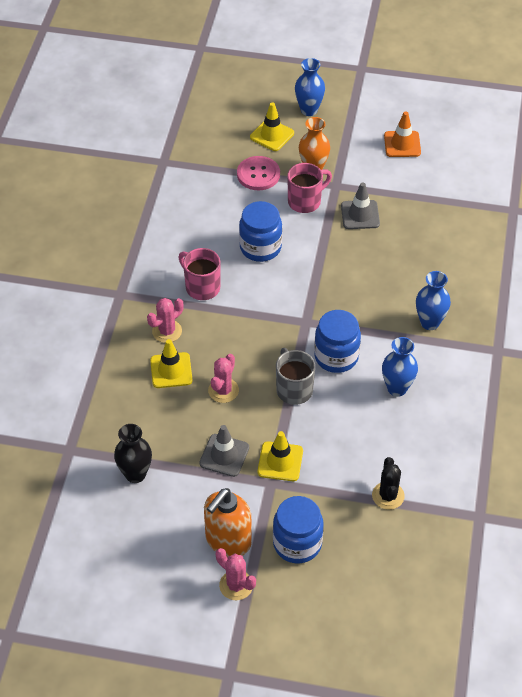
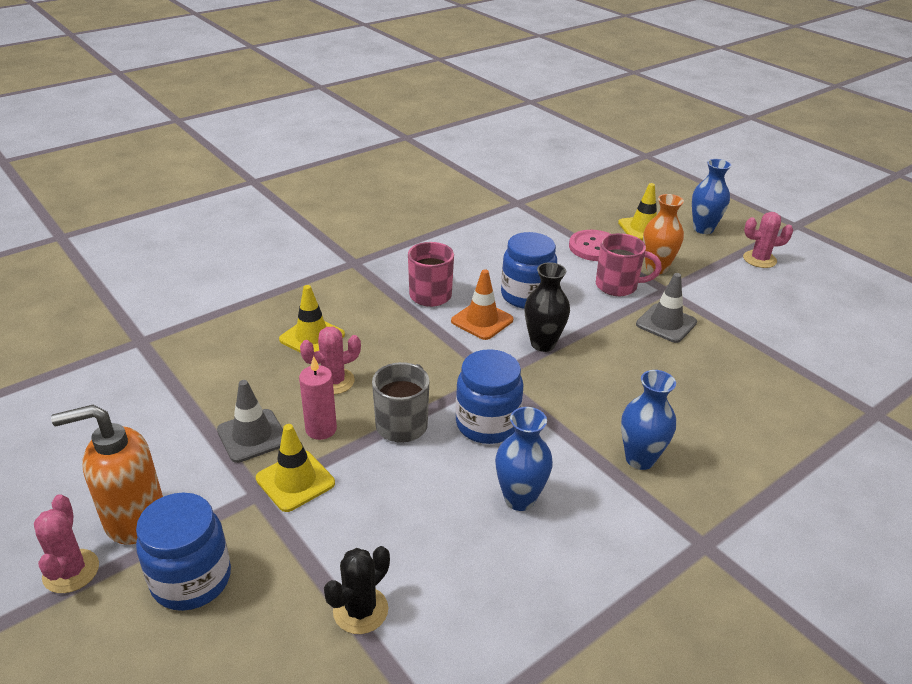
camera: 40 degrees right, 15 degrees down
(135, 474) = (156, 395): black vase -> black vase (543, 344)
(167, 331) = (352, 308): pink cactus -> pink cactus (759, 259)
(255, 424) = (321, 429): none -> pink candle
(402, 144) = (782, 294): orange traffic cone -> orange traffic cone (482, 320)

